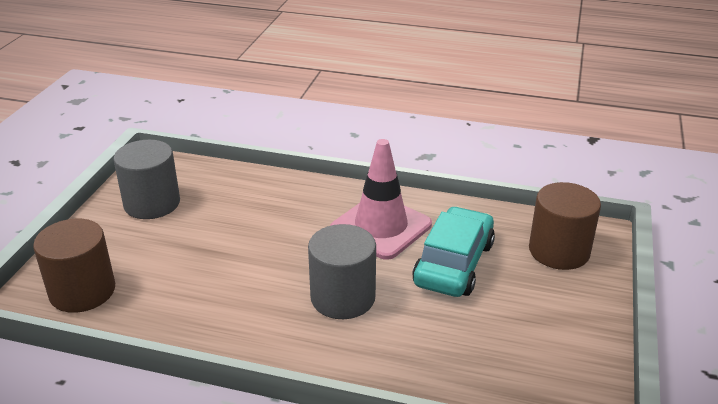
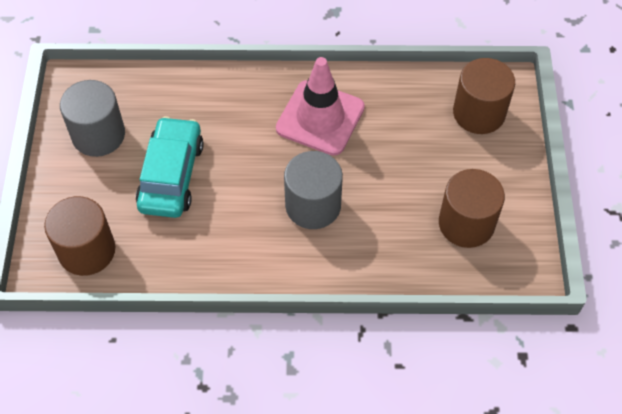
camera: 15 degrees left, 25 degrees up
(454, 264) = (395, 147): turquoise car -> turquoise car (171, 175)
(518, 347) = (466, 223): none -> brown cylinder

